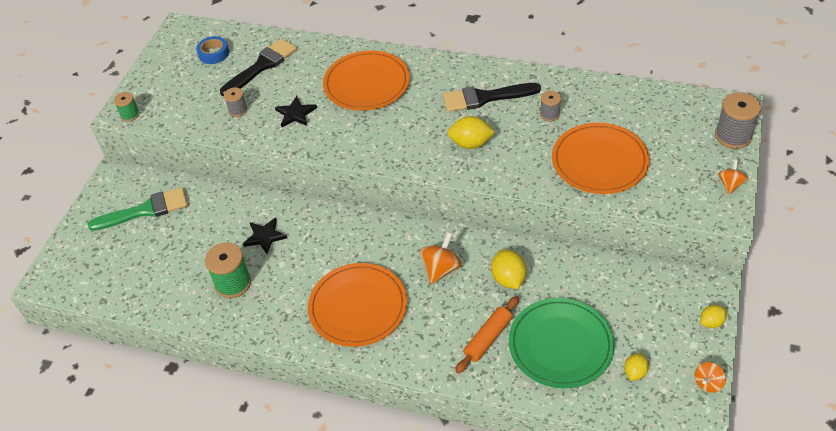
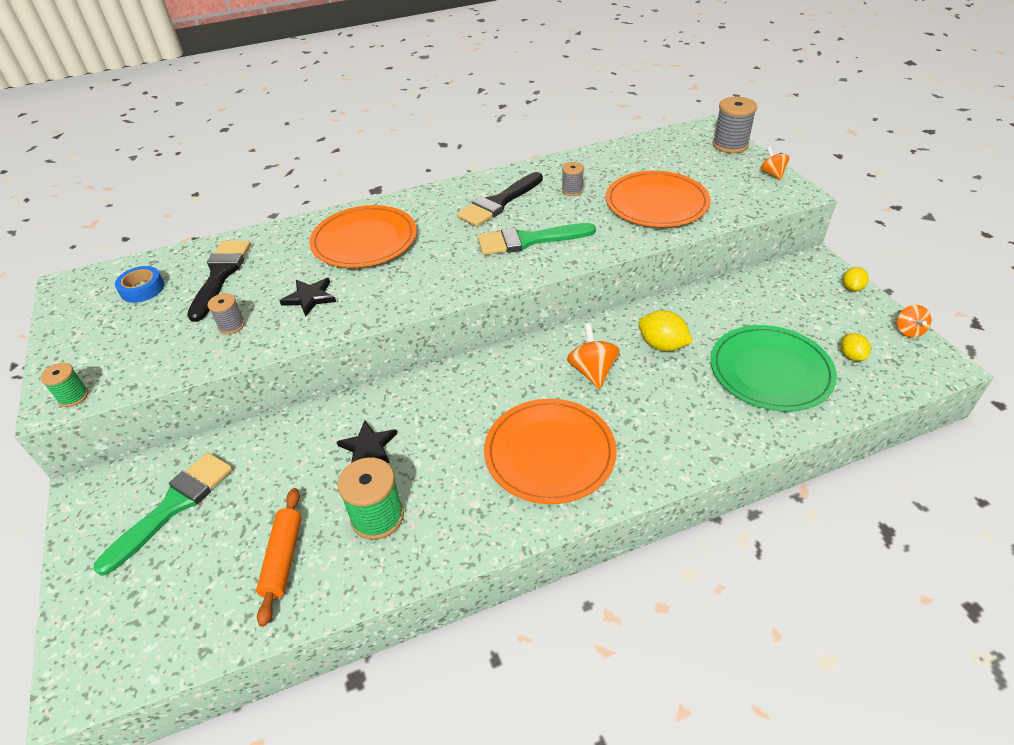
camera: 40 degrees left, 5 degrees down
(470, 143) = (528, 240): yellow lemon -> green brush
(488, 338) = (705, 404): orange rolling pin -> orange rolling pin (283, 558)

